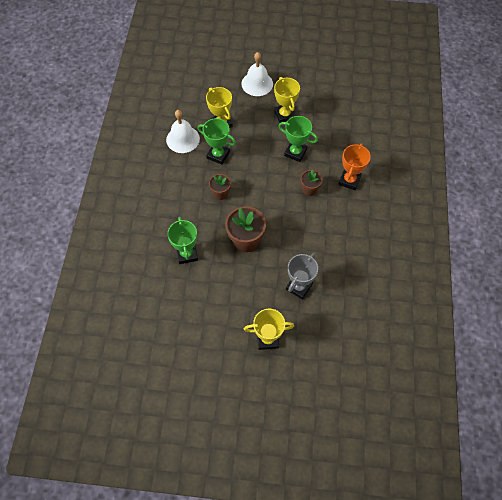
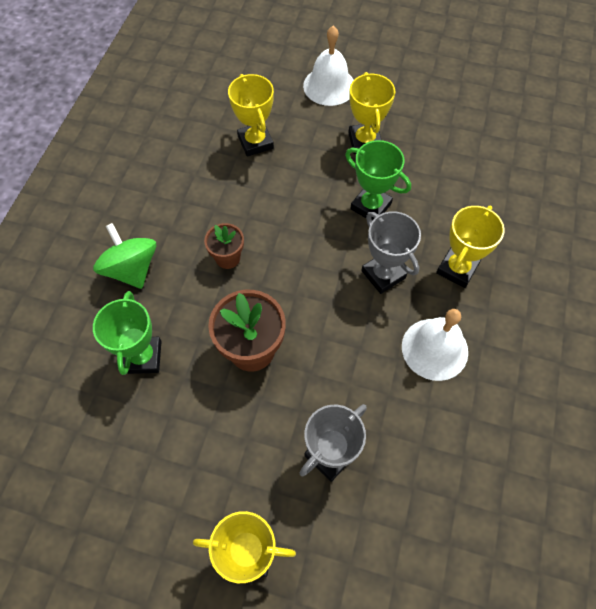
camera: 10 degrees right, 0 degrees up
(167, 208) = (132, 269): none -> green spinning top
(183, 139) = (187, 157): white bell -> white bell (434, 349)
(218, 155) = (239, 191): green trophy -> none
(309, 189) = (383, 274): brown flower pot -> grey trophy
(349, 180) = (457, 269): orange trophy -> yellow trophy

